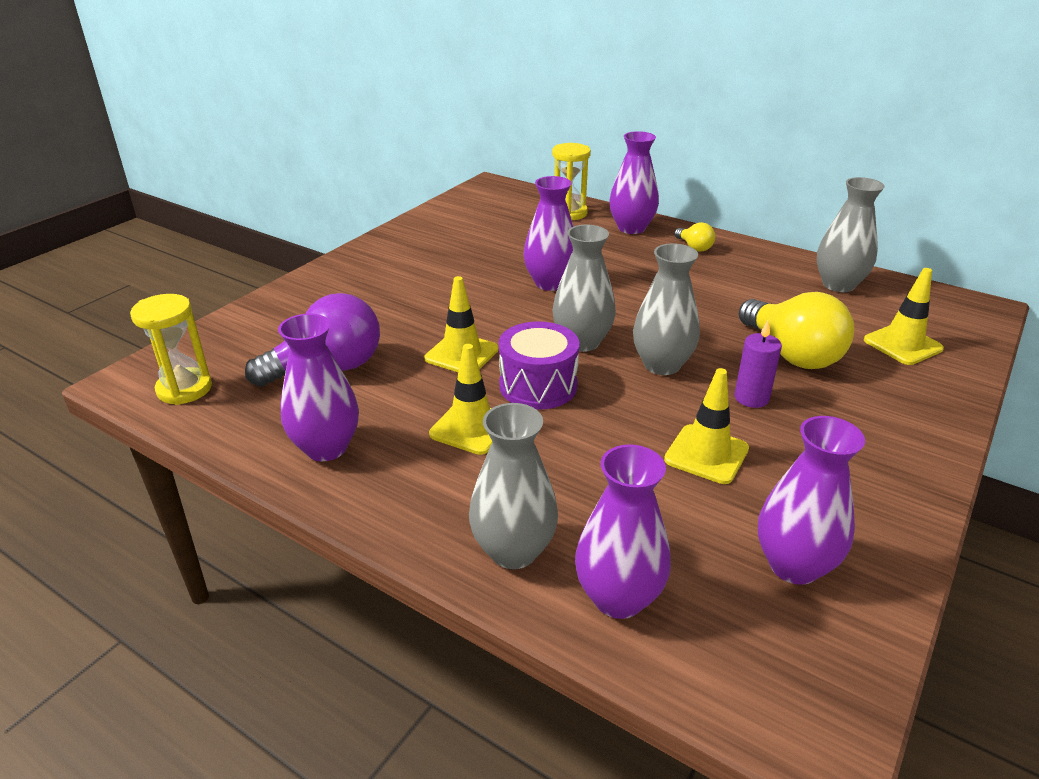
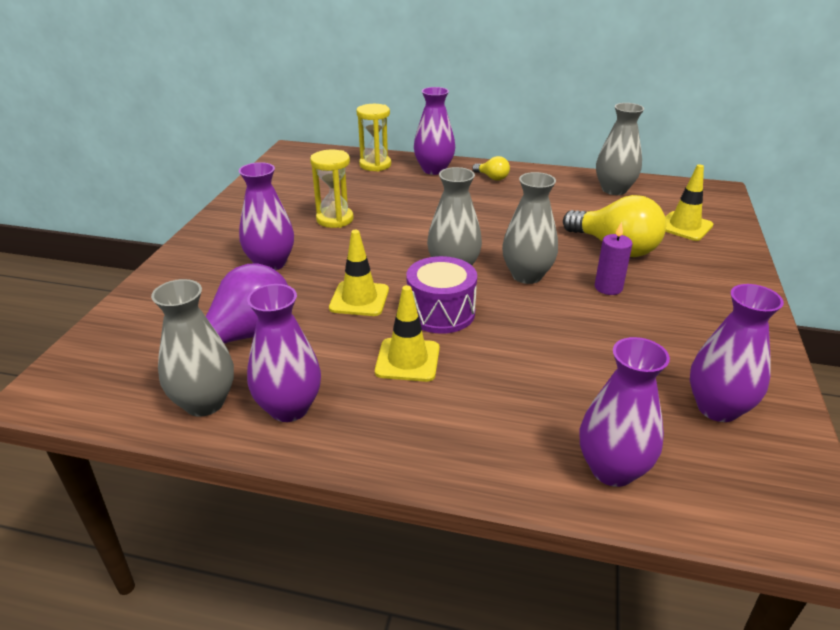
camera: 20 degrees left, 0 degrees up
(184, 389) = (111, 386): yellow hourglass -> yellow hourglass (335, 219)
(513, 551) = (508, 455): grey vase -> grey vase (204, 403)
(550, 283) = (397, 225): purple vase -> purple vase (271, 263)
(706, 454) = (604, 339): yellow traffic cone -> none

